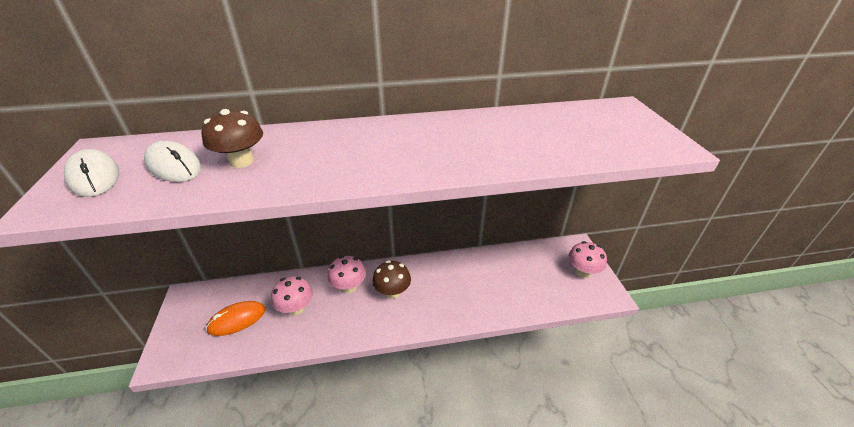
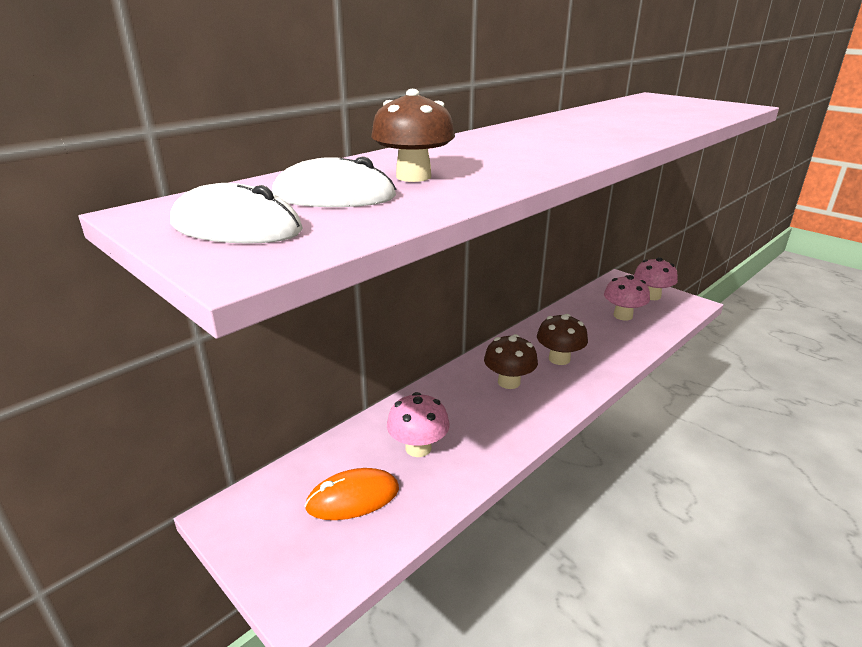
camera: 35 degrees left, 10 degrees down
(237, 320) = (353, 498): orange mouse -> orange mouse turned 45 degrees clockwise
(349, 286) = (453, 399): pink mushroom -> pink mushroom (623, 315)
(444, 291) = (559, 359): none -> brown mushroom

